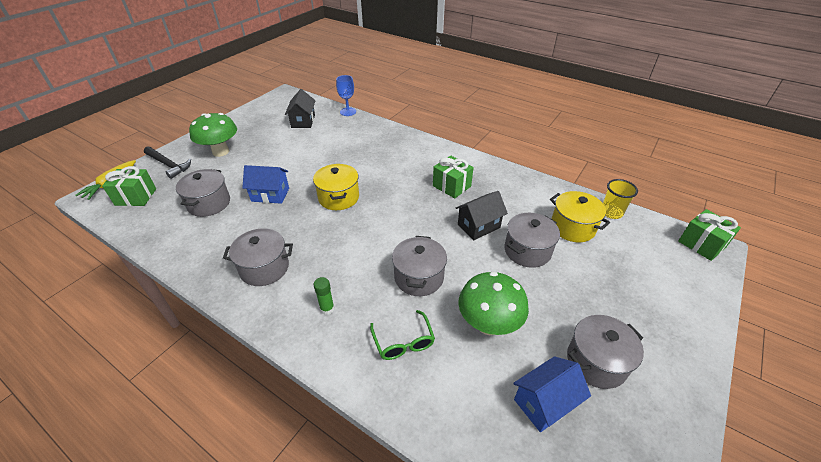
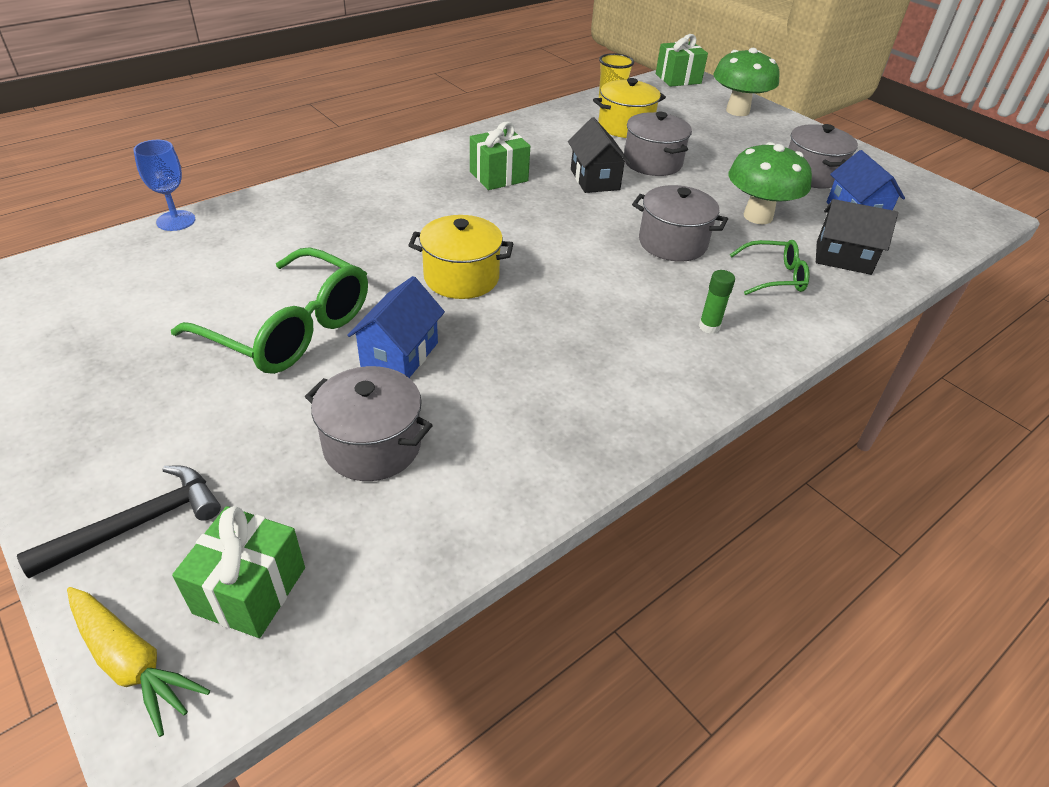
camera: 75 degrees left, 0 degrees up
(221, 152) = (162, 419): green mushroom -> green mushroom (737, 111)
(264, 268) = (605, 380): grey pot -> none
(281, 161) = (290, 329): none -> green glasses
(303, 121) = (151, 280): black house -> black house (843, 258)

